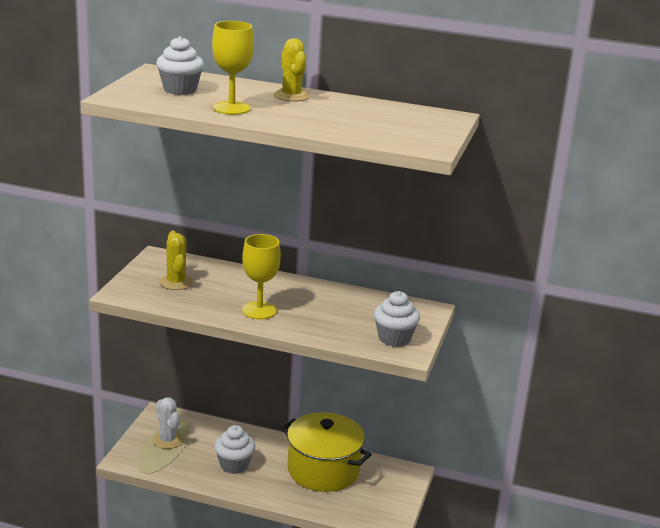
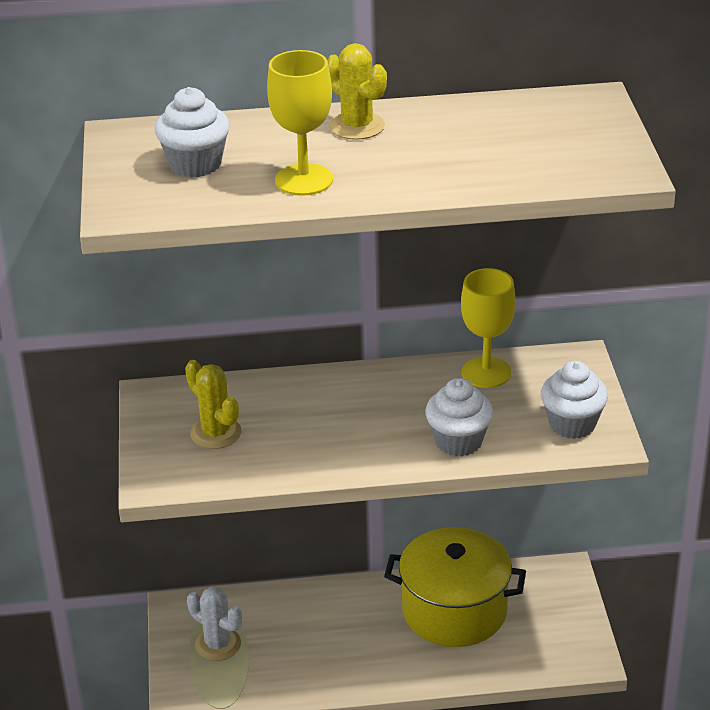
camera: 20 degrees left, 10 degrees up
(234, 465) = (334, 648): white cupcake -> white cupcake (458, 441)
(259, 310) = (366, 441): yellow goblet -> yellow goblet (486, 372)

